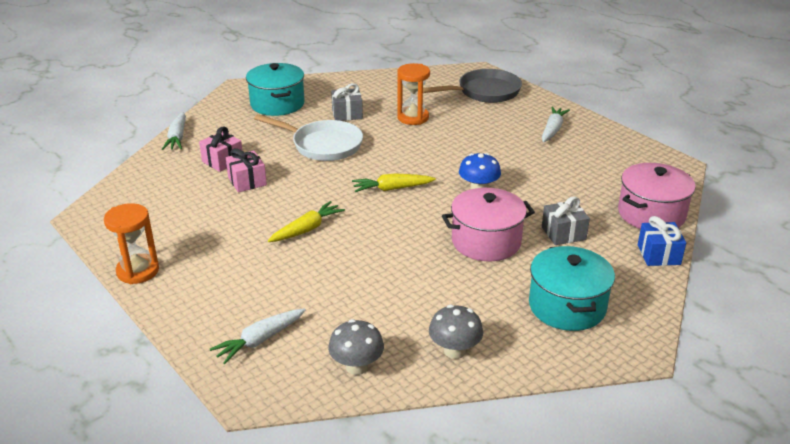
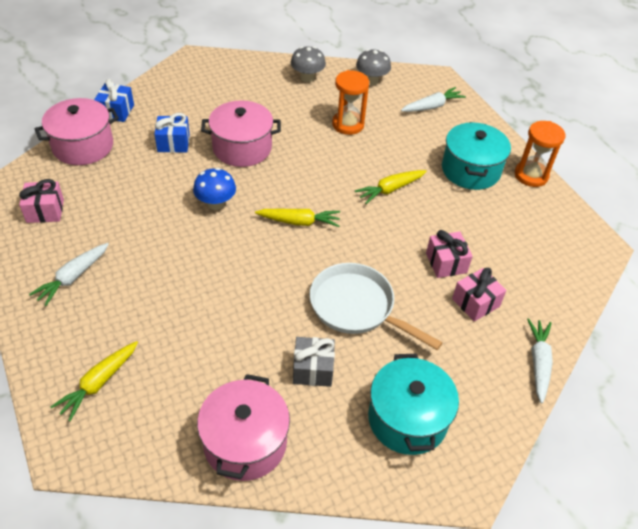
camera: 170 degrees left, 15 degrees up
(378, 85) = (245, 442): none -> pink pot
(413, 118) = (228, 341): orange hourglass -> orange hourglass (348, 124)
(484, 92) = (99, 383): grey pan -> yellow carrot
(563, 233) = (173, 143): grey gift -> blue gift
(567, 306) = (217, 89): turquoise pot -> turquoise pot (470, 170)
(622, 161) = (45, 211): none -> pink gift

